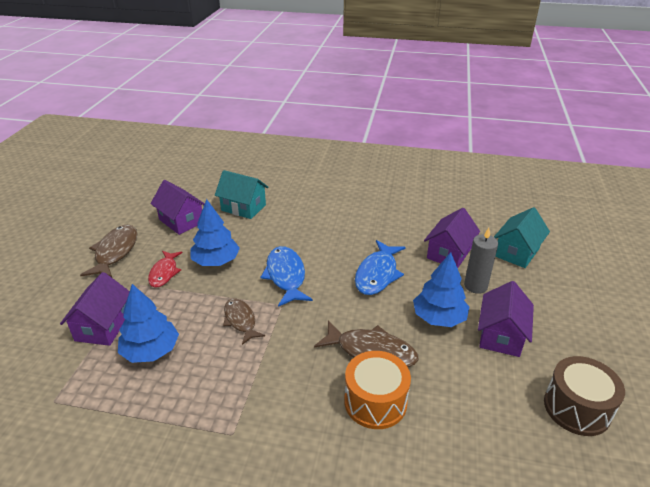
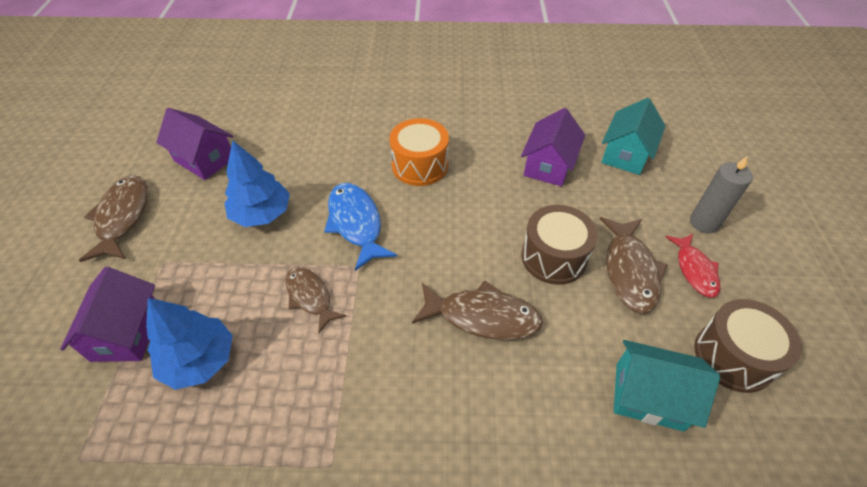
camera: 10 degrees left, 15 degrees up
(164, 273) = (196, 240): red fish -> red fish (694, 270)
(243, 207) = (283, 130): turquoise house -> turquoise house (649, 396)
(375, 402) = (501, 388): orange drum -> orange drum (420, 165)
(377, 274) = (469, 206): blue fish -> none
(439, 318) = (553, 257): blue tree -> brown drum
(475, 286) = (588, 207): grey candle -> grey candle (704, 223)
(501, 335) = (630, 271): purple house -> brown fish

